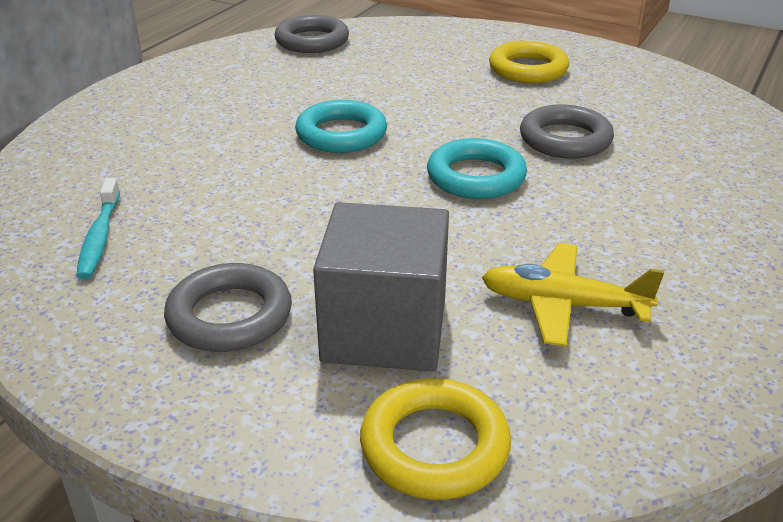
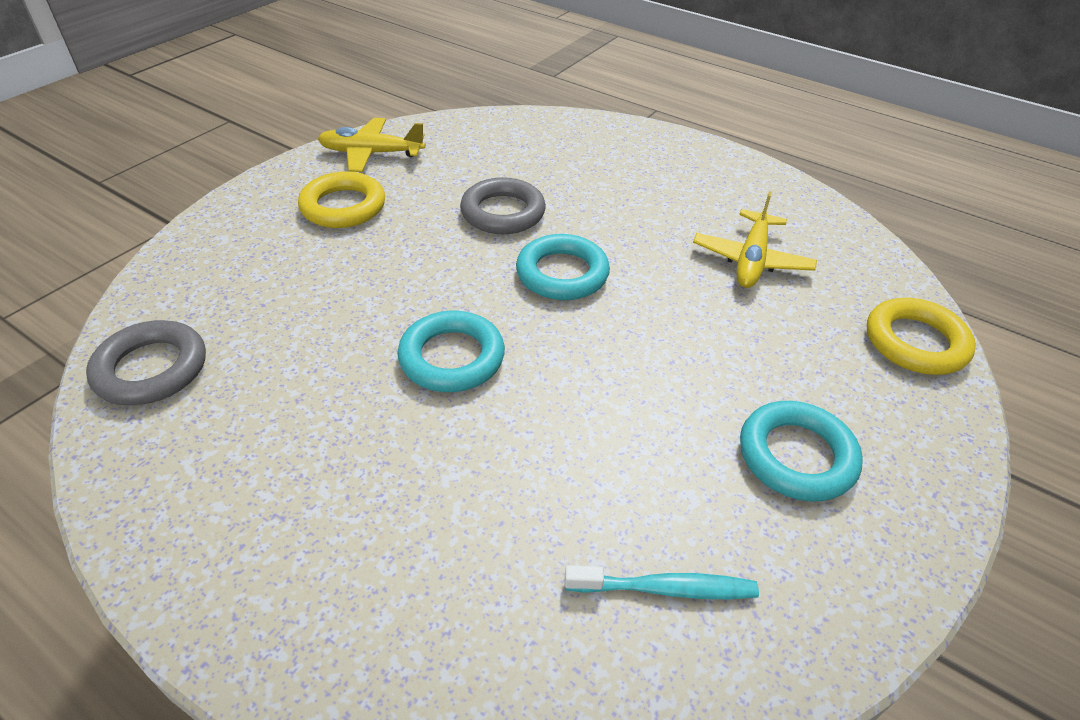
camera: 85 degrees left, 10 degrees up
(230, 316) = (796, 456): grey ring -> turquoise ring
(384, 329) = (797, 355): grey cube -> none
(624, 69) = (371, 153): none -> yellow plane

